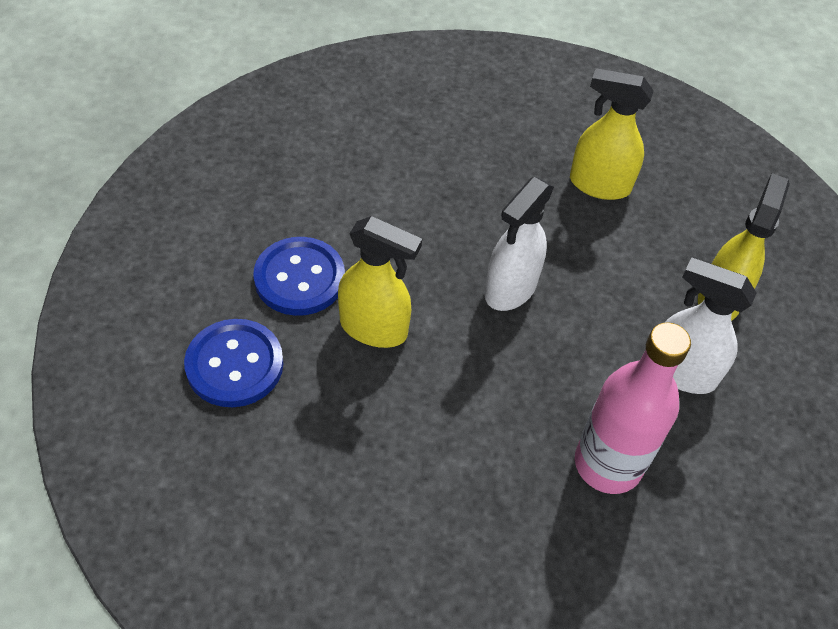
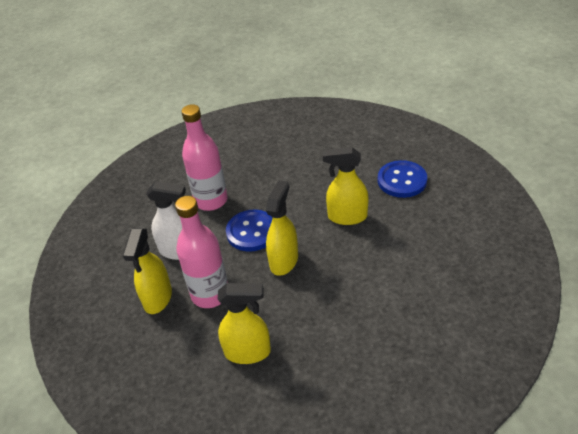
camera: 170 degrees right, 10 degrees down
(299, 278) = (401, 226): blue button -> blue button (252, 232)
(510, 289) = (284, 261): white spray bottle -> yellow spray bottle
(637, 277) = (210, 294): none -> pink bottle

